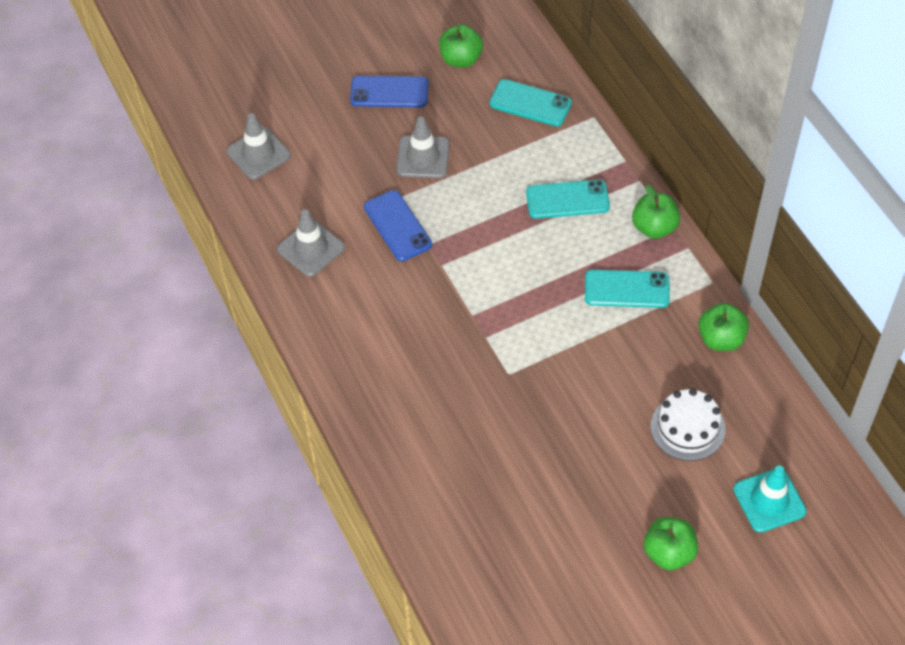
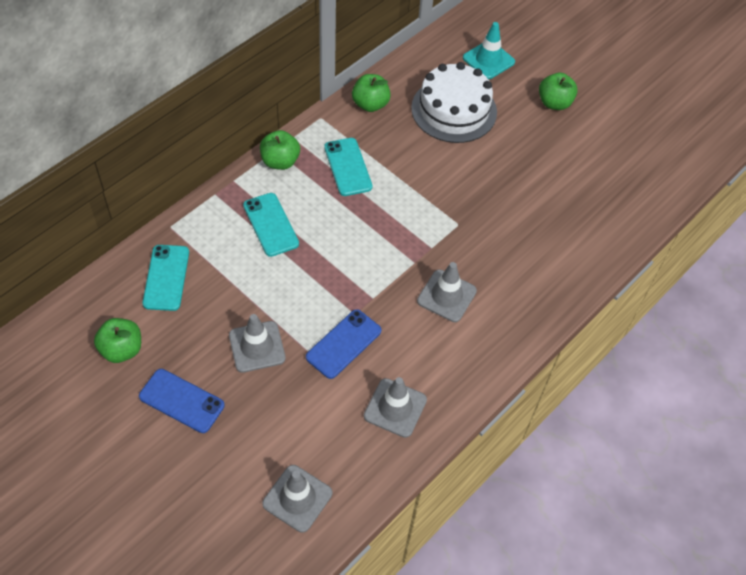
camera: 115 degrees left, 0 degrees up
(389, 92) = (182, 401): blue phone -> blue phone turned 45 degrees counterclockwise
(418, 331) = (446, 296): none -> grey traffic cone
(687, 427) = (454, 110): white cake -> white cake, size x1.55

